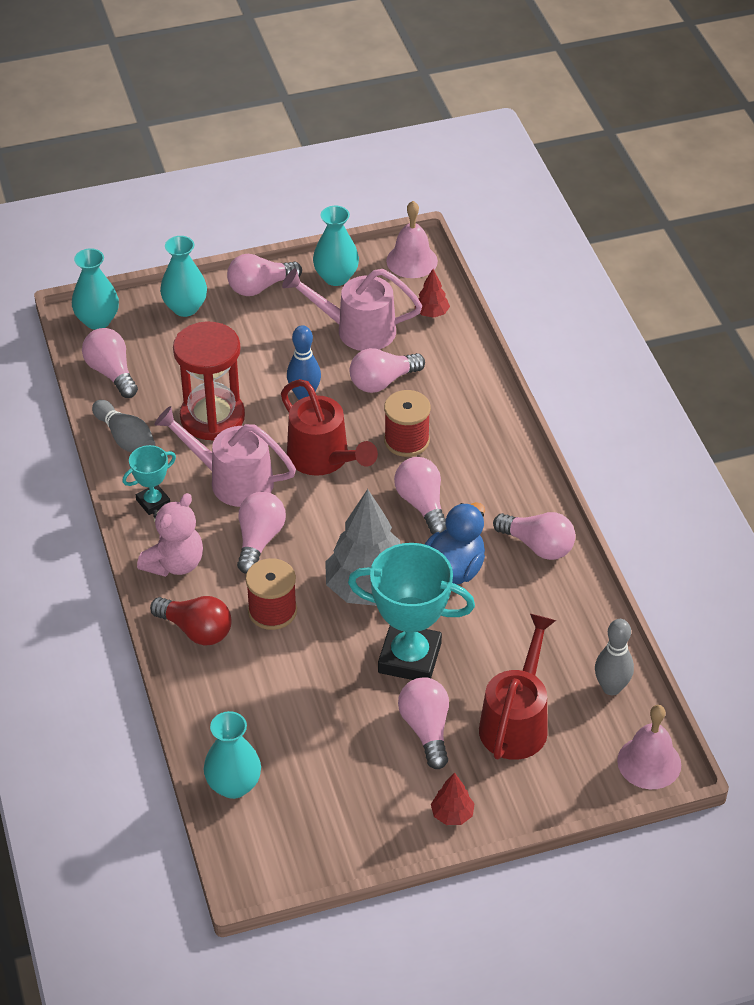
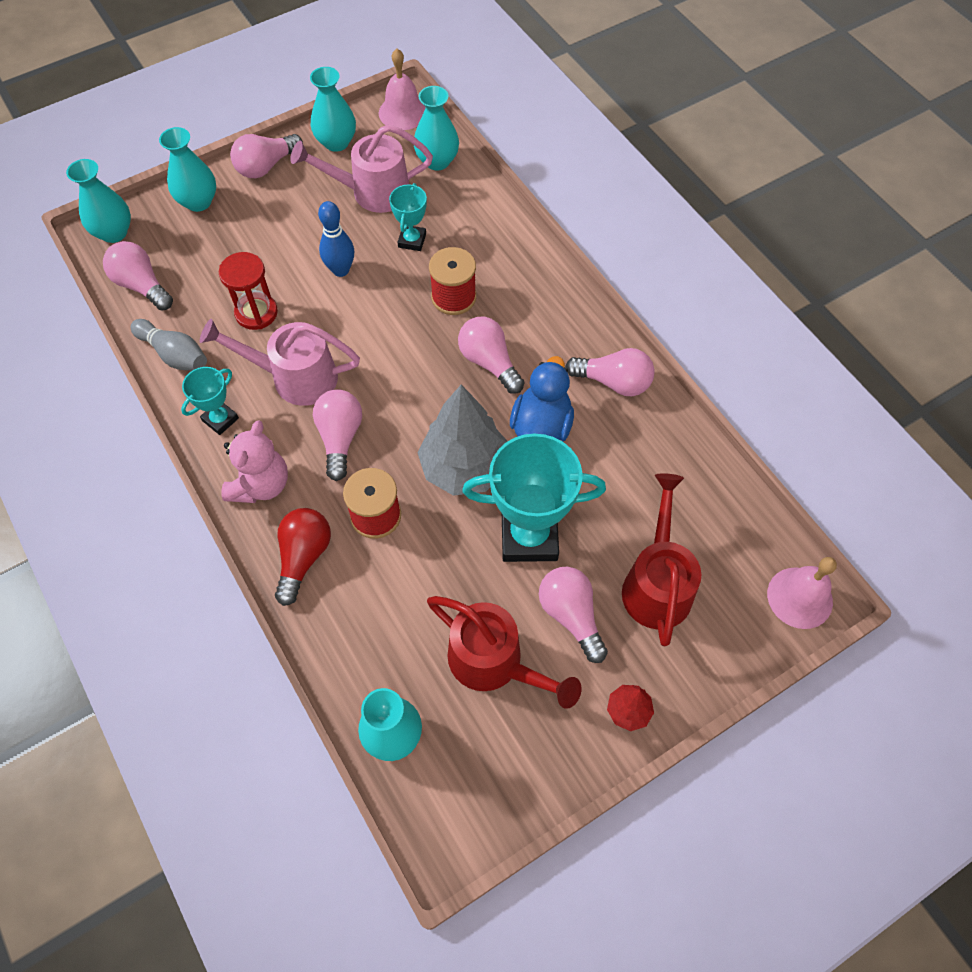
camera: 15 degrees left, 15 degrees up
(196, 630) = (303, 557): red light bulb -> red light bulb turned 90 degrees counterclockwise
(212, 417) = (256, 313): red hourglass -> red hourglass, size x0.65
(324, 459) = (379, 335): red watering can -> red watering can (494, 663)
(382, 382) = (412, 240): pink light bulb -> turquoise trophy
(431, 313) = (437, 161): red tree -> turquoise vase
(611, 687) = (735, 521): grey bowling pin -> none

